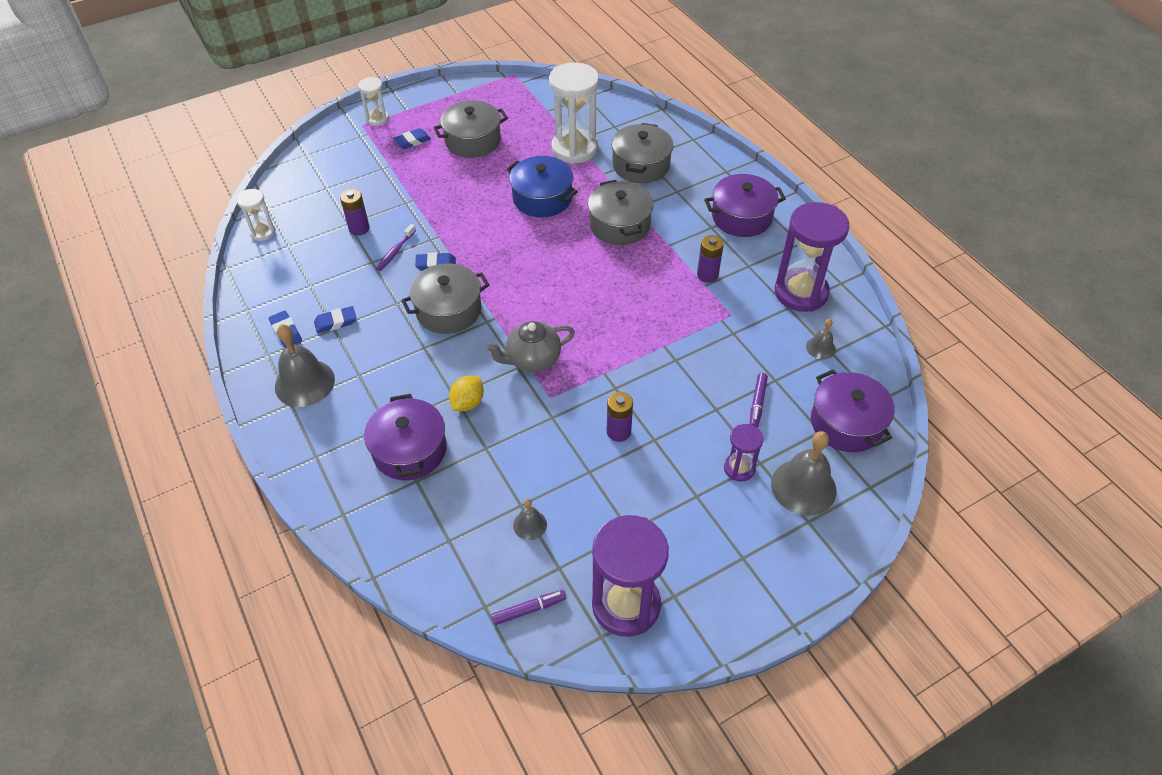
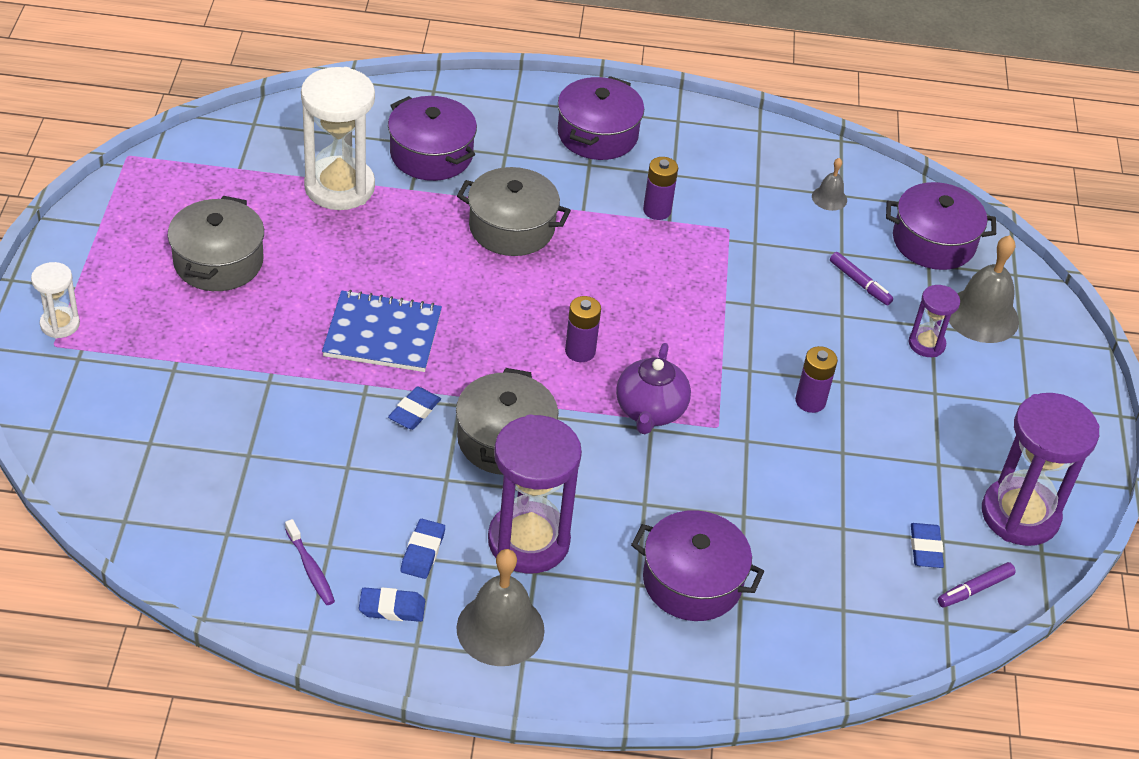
camera: 60 degrees left, 5 degrees down
(262, 232) = (169, 548): white hourglass -> none
(359, 228) = (270, 449): purple battery -> purple battery (580, 351)
(395, 251) = (352, 436): purple toothbrush -> purple toothbrush (310, 569)
(412, 141) = (150, 315): blue eraser -> blue eraser (925, 548)
(468, 403) = (666, 497): yellow lemon -> none
(481, 222) = (382, 334): none -> blue notebook
(529, 609) = (974, 589): purple marker -> purple marker turned 135 degrees counterclockwise
(530, 525) = (873, 534): grey bell -> none
(532, 359) = (650, 411): grey teapot -> purple teapot
(542, 198) = (397, 262): blue pot -> none
(641, 165) = (431, 154): grey pot -> purple pot
(801, 292) = (746, 164): purple hourglass -> purple hourglass (528, 541)

